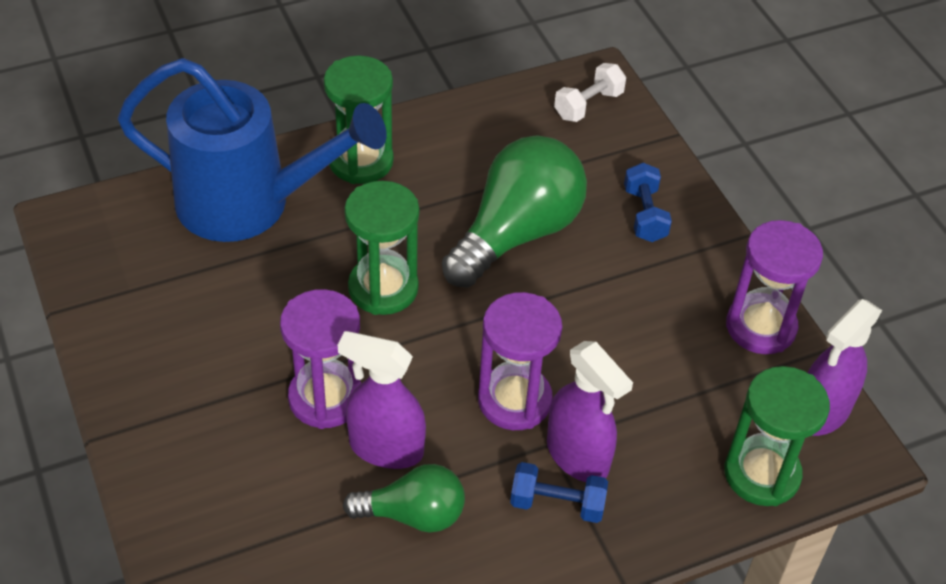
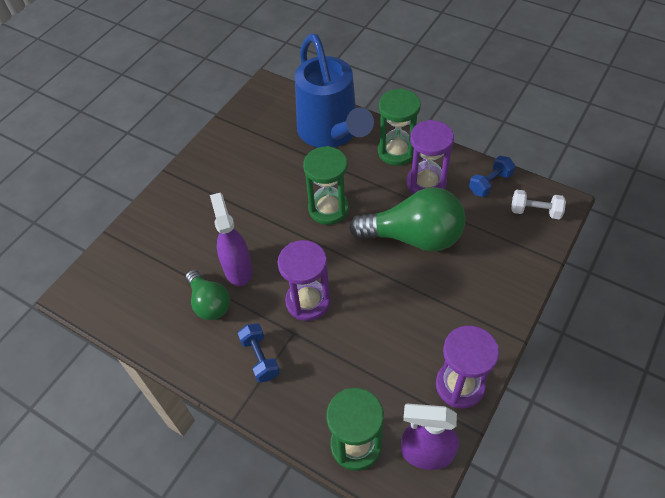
camera: 60 degrees right, 5 degrees up
(325, 398) = (247, 229): purple hourglass -> purple hourglass (426, 183)
(578, 456) = (296, 349): purple spray bottle -> none
(644, 215) = (484, 282): blue dumbbell -> blue dumbbell (490, 183)

